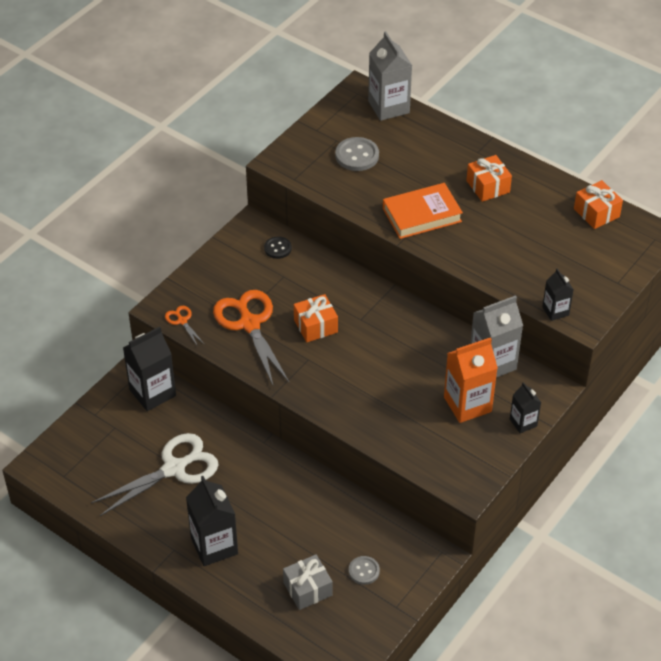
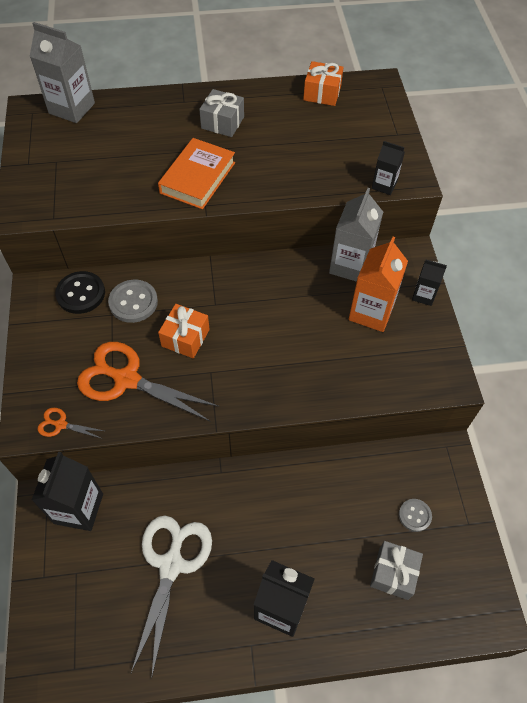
camera: 45 degrees left, 10 degrees up
(277, 248) = (81, 294): black button -> black button, size x1.60
(357, 155) = (88, 163): grey button -> grey button (133, 302)
(488, 186) = (222, 122): orange gift -> grey gift

